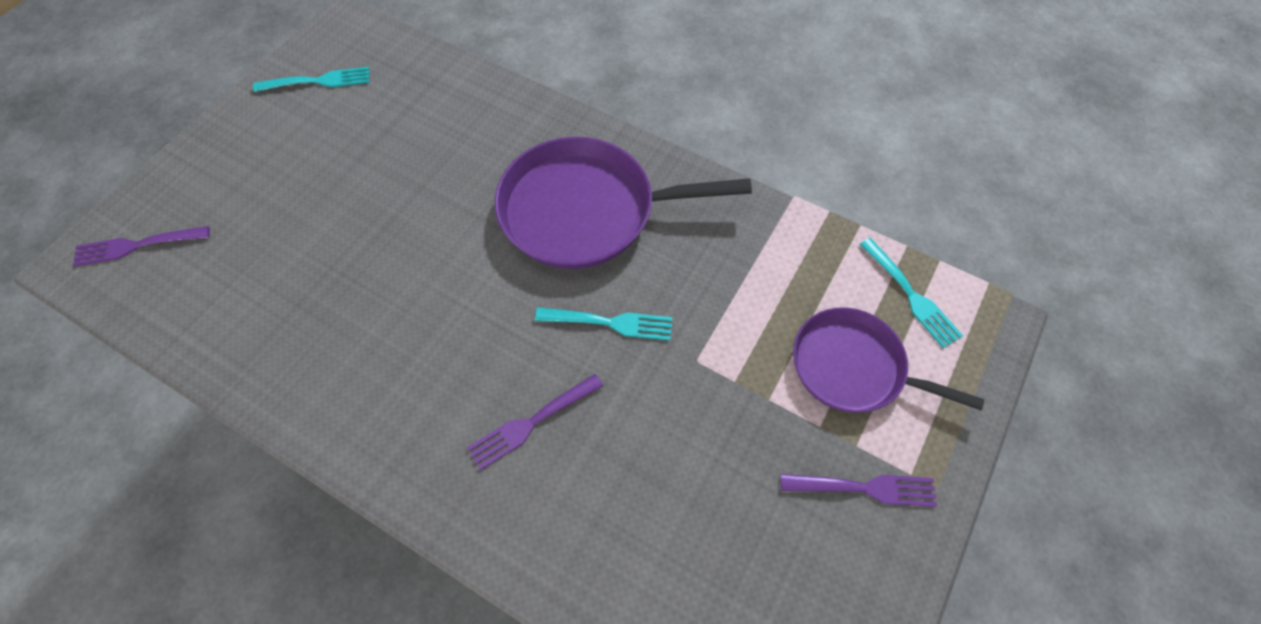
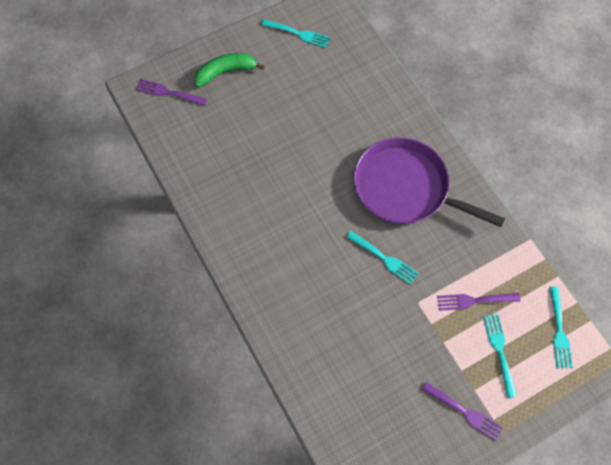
camera: 30 degrees right, 5 degrees up
(224, 176) = (225, 72): none -> green banana
(531, 422) = (317, 289): purple fork -> purple fork (474, 300)
(853, 367) = (499, 351): purple pan -> turquoise fork

